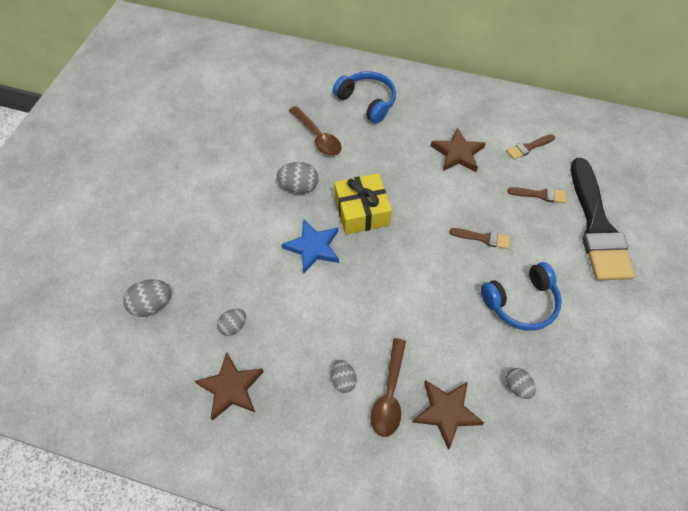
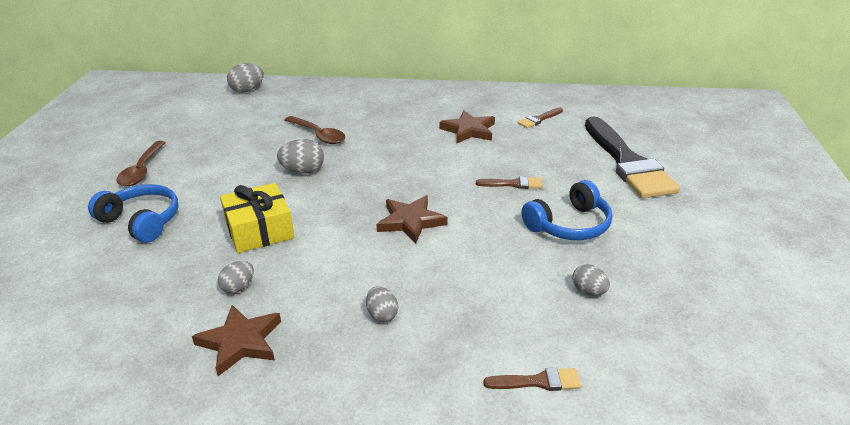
camera: 10 degrees left, 25 degrees down
(152, 305) = (133, 283): grey egg -> grey egg (247, 90)
(313, 247) = (326, 213): blue star -> none
(361, 211) = (376, 180): yellow gift -> yellow gift (259, 230)
(367, 101) = (366, 107): blue headphones -> blue headphones (142, 221)
(389, 395) = (441, 319): brown spoon -> brown spoon (142, 170)
(446, 412) = (513, 324): brown star -> brown star (410, 222)
(540, 195) = (562, 148): brown brush -> brown brush (537, 382)

